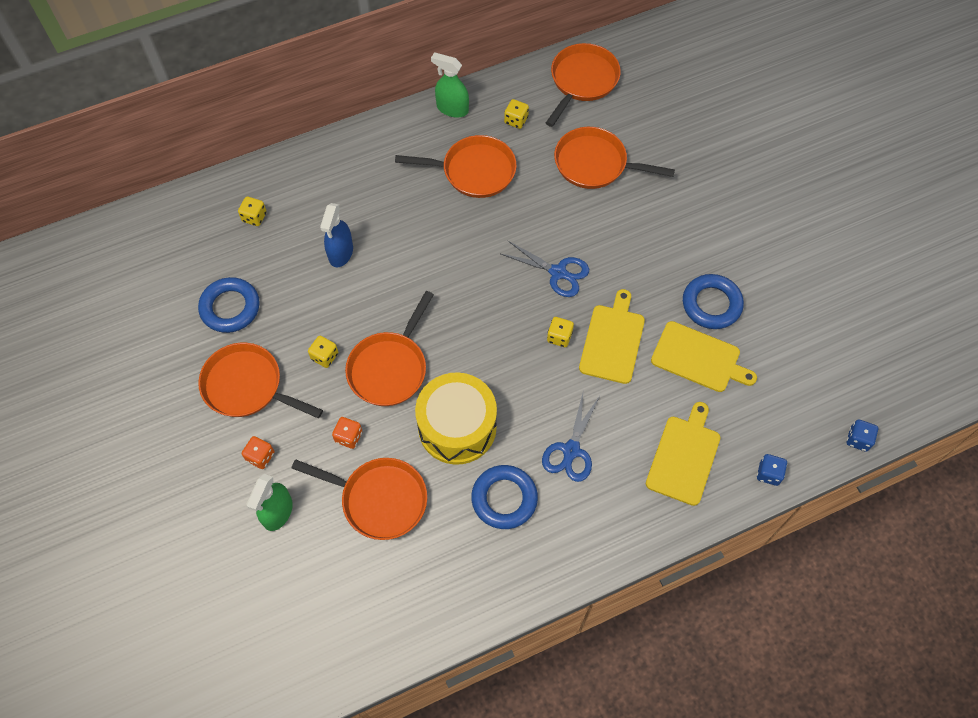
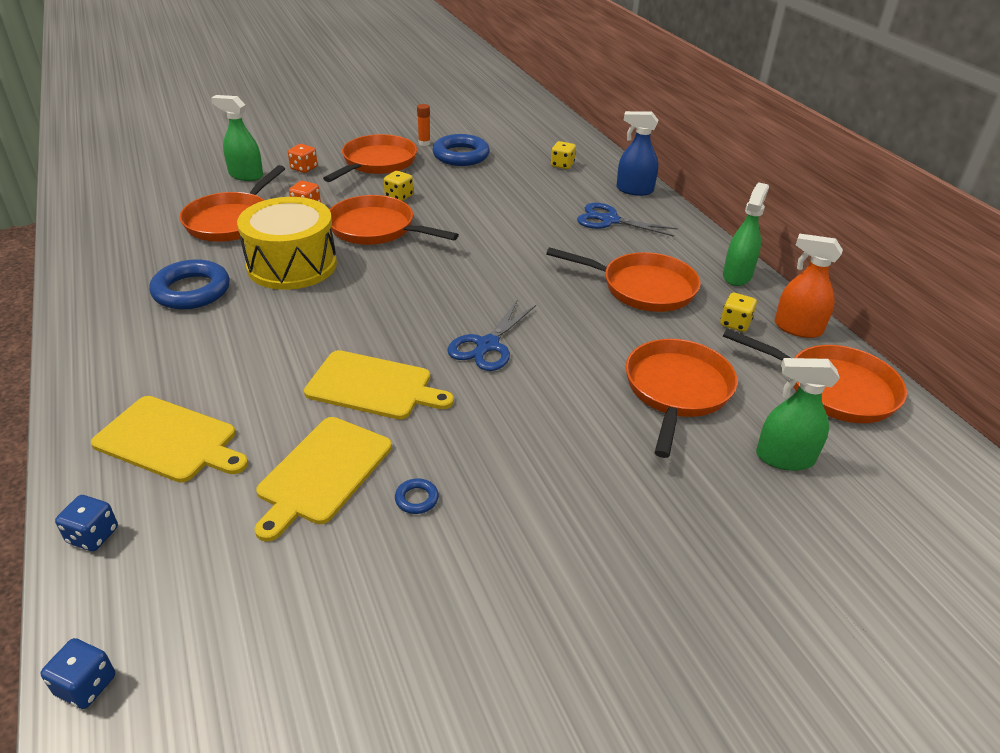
camera: 90 degrees right, 25 degrees down
(197, 345) = (424, 143): none -> orange glue stick
(340, 253) = (520, 205): blue spray bottle -> blue spray bottle (634, 190)
(474, 171) = (642, 288): orange pan -> orange pan turned 75 degrees counterclockwise
(518, 86) = (797, 328): none -> orange spray bottle
(559, 337) = (389, 341): yellow dice -> none
(571, 450) = (227, 341): blue scissors -> blue scissors (609, 220)
(649, 119) = (784, 458): none -> green spray bottle
(711, 304) = (416, 499): blue ring -> blue ring, size x0.43

